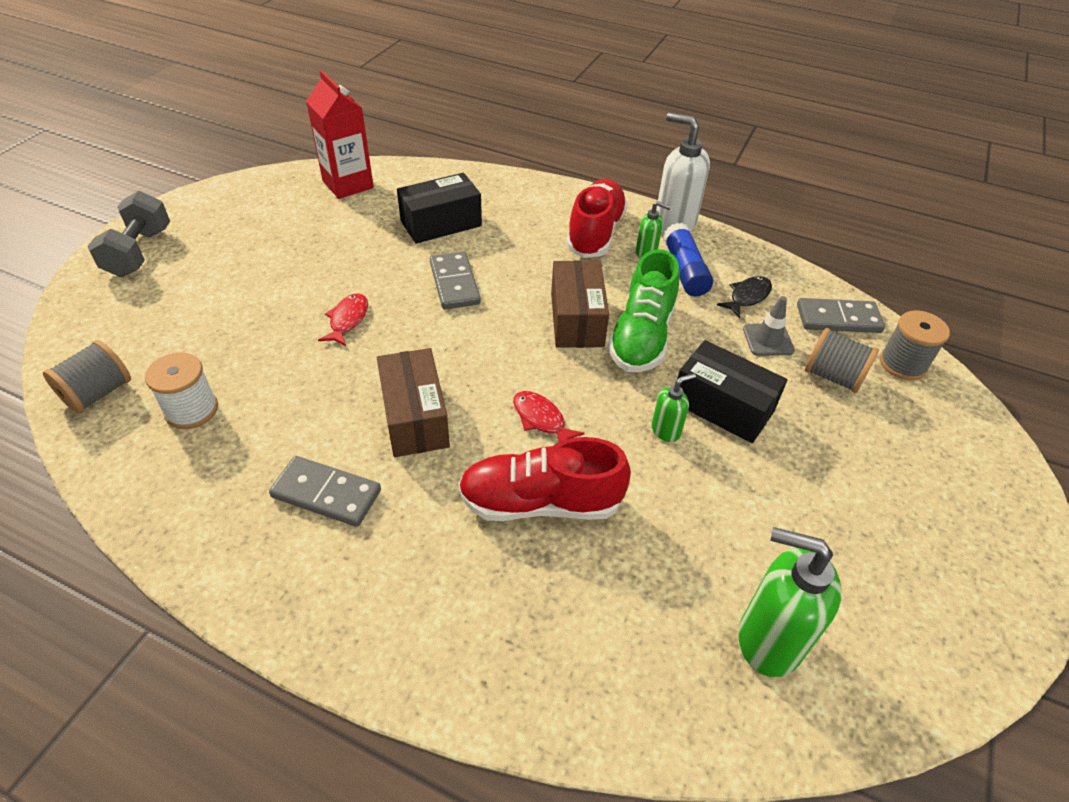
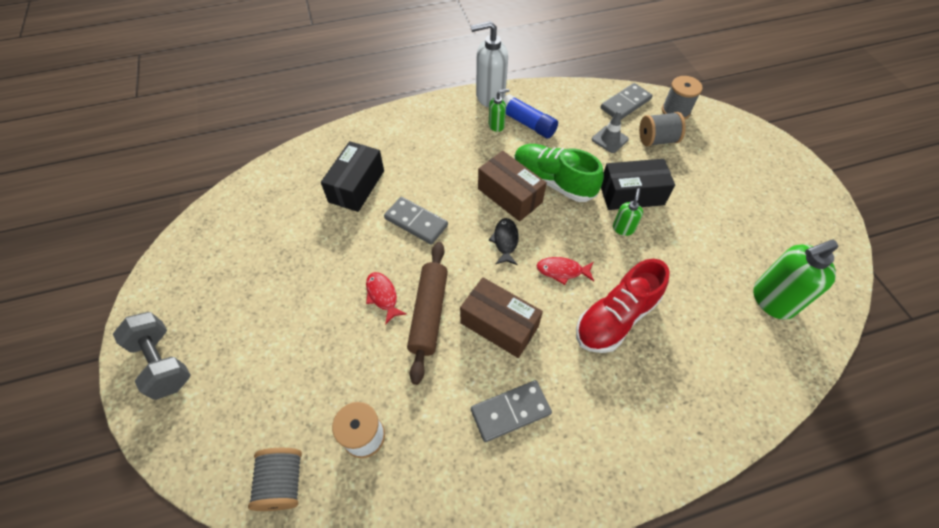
camera: 40 degrees left, 10 degrees up
(348, 184) = (255, 199): red carton -> none
(366, 361) = (429, 313): none -> brown rolling pin
(595, 233) = (455, 131): red shoe -> none
(642, 337) = (553, 181): green shoe -> green shoe turned 150 degrees clockwise
(747, 297) = (574, 119): black fish -> black fish (505, 241)

